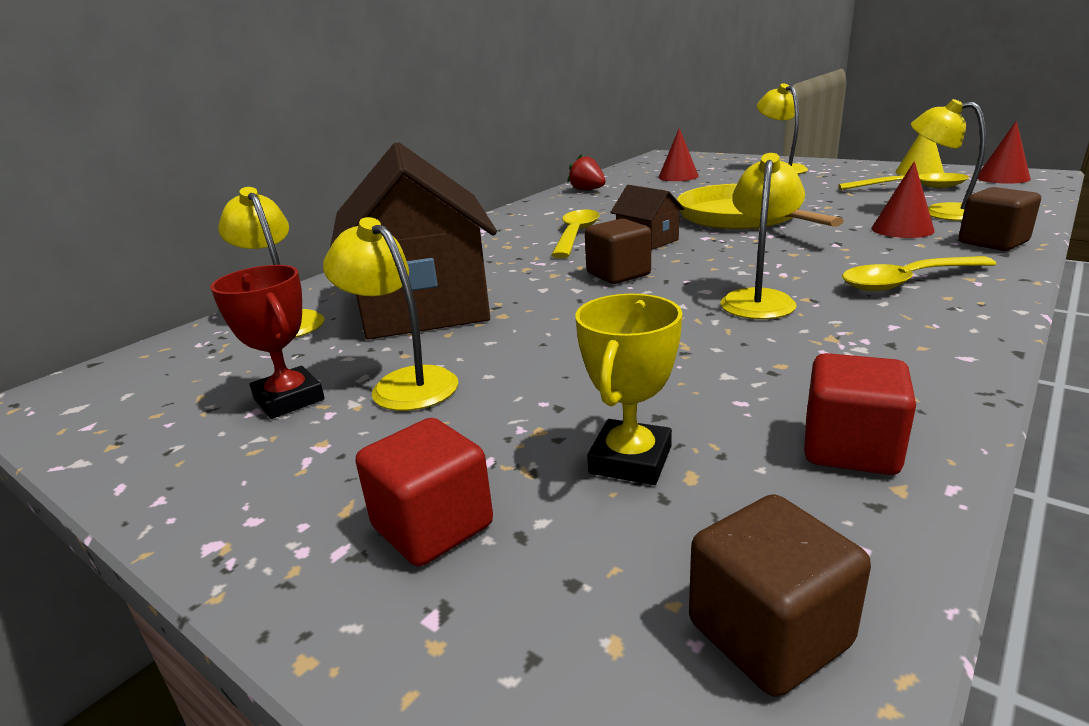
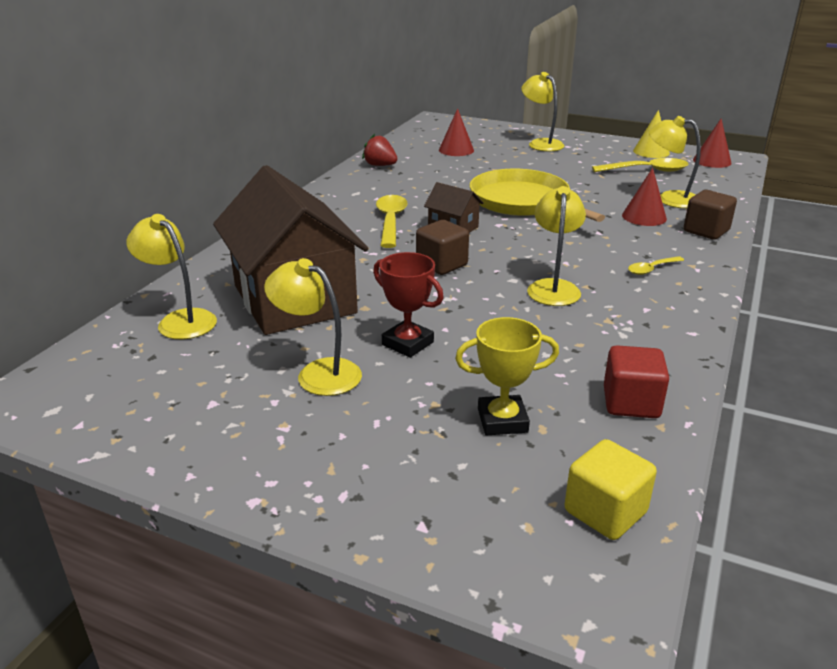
camera: 15 degrees left, 5 degrees up
(289, 399) = (234, 391): red trophy -> red trophy (407, 343)
(432, 526) = (395, 474): red cube -> none
(630, 460) = (502, 420): yellow trophy -> yellow trophy turned 75 degrees clockwise
(769, 633) = (605, 512): brown cube -> yellow cube
(906, 282) = (651, 269): yellow spoon -> yellow spoon, size x0.56

